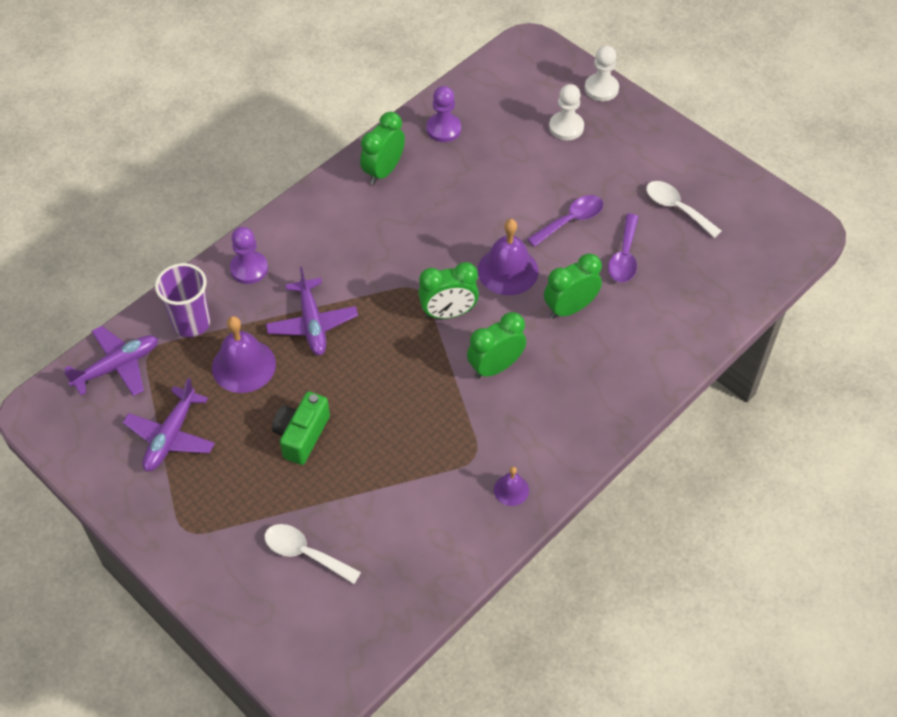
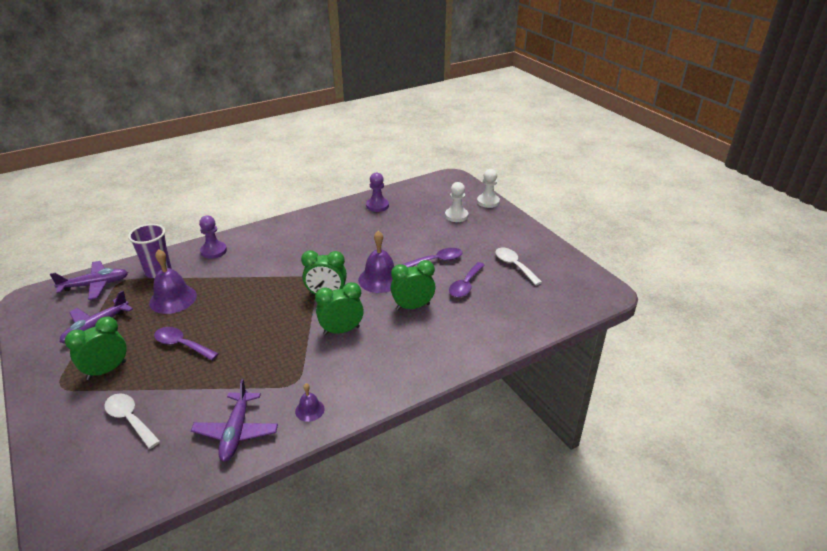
camera: 15 degrees right, 20 degrees down
(302, 435) = (181, 345): green camera -> purple spoon
(312, 324) = (233, 285): purple plane -> purple plane (236, 432)
(383, 171) = (328, 219): green clock -> green clock (107, 370)

